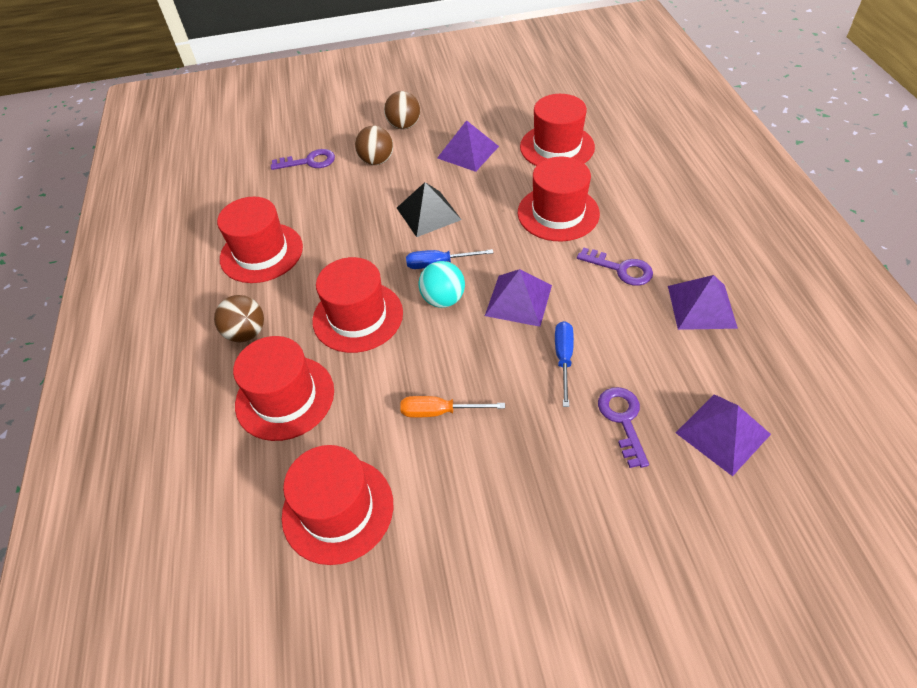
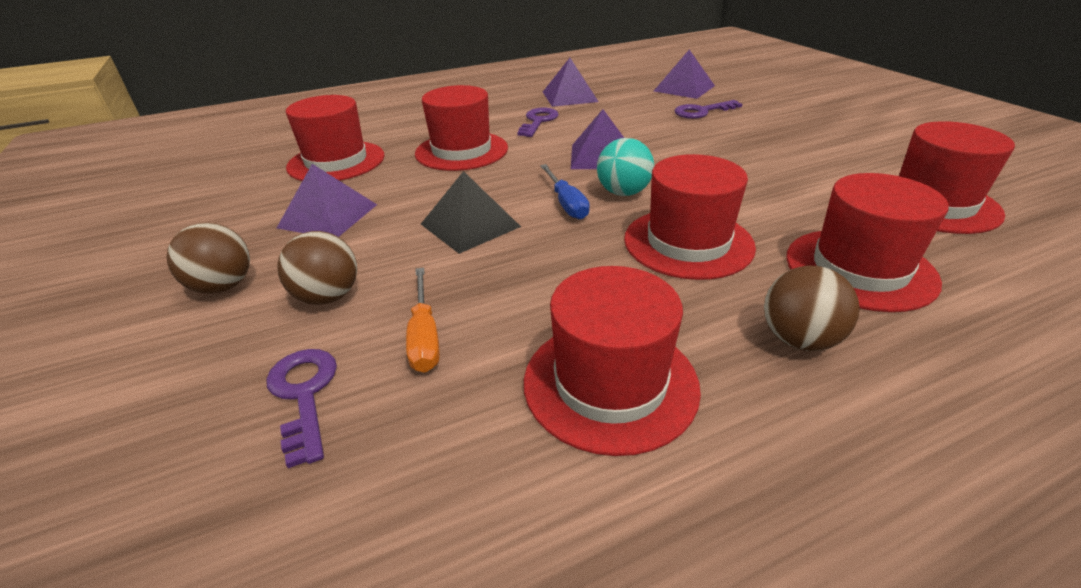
camera: 105 degrees left, 15 degrees down
(439, 412) = (769, 174): orange screwdriver -> orange screwdriver (424, 336)
(563, 359) = (660, 133): blue screwdriver -> none

